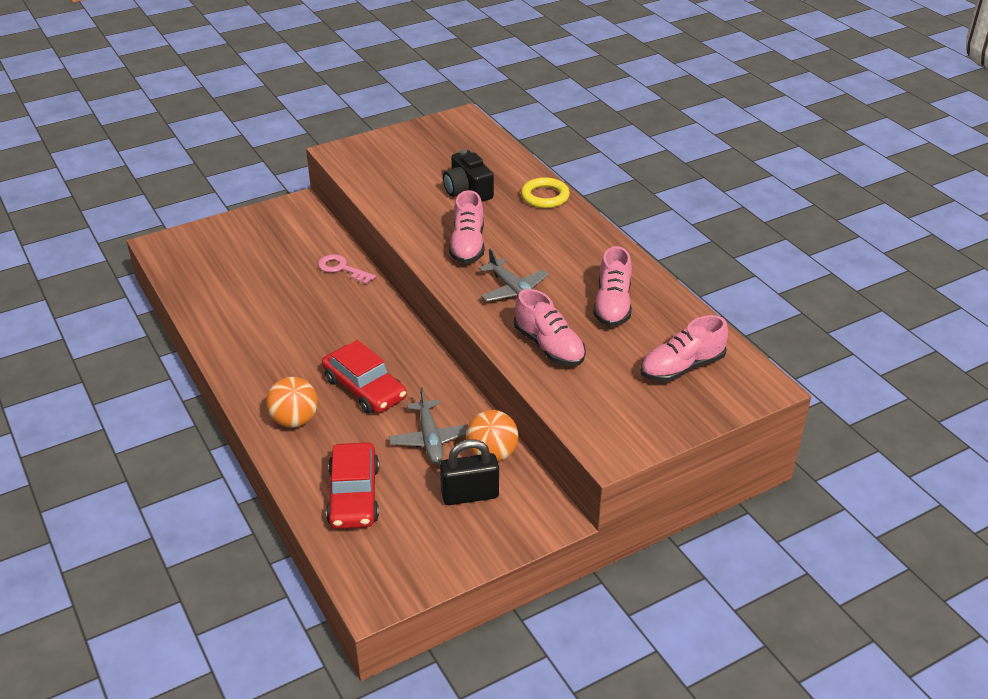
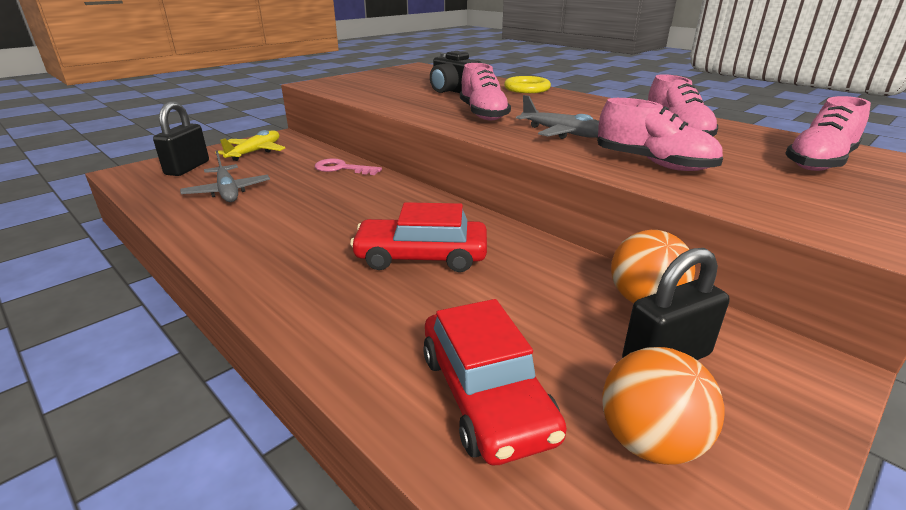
camera: 15 degrees left, 10 degrees down
(210, 246) = (187, 168): none -> black padlock
(271, 229) = (255, 152): none -> yellow plane
(294, 420) = (338, 305): orange ball -> orange ball (649, 442)
(364, 388) = (421, 256): red car -> red car turned 150 degrees clockwise
(430, 439) = (547, 296): grey plane -> grey plane (228, 191)

